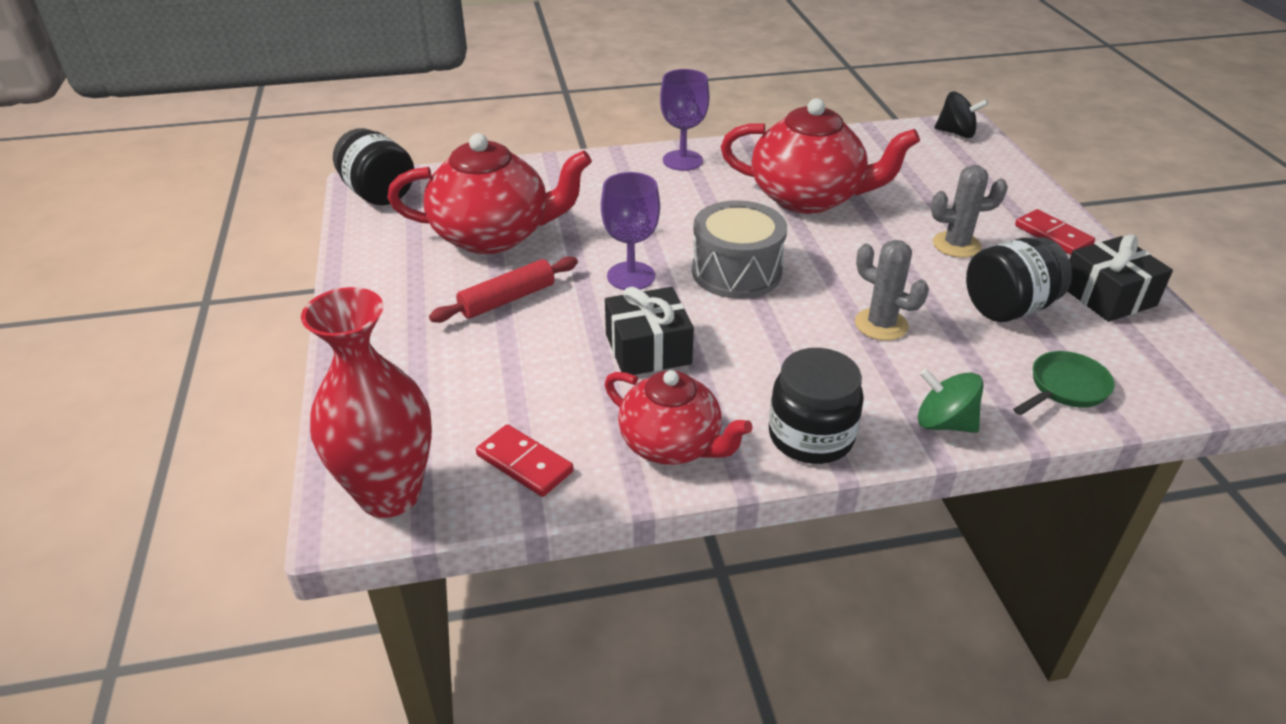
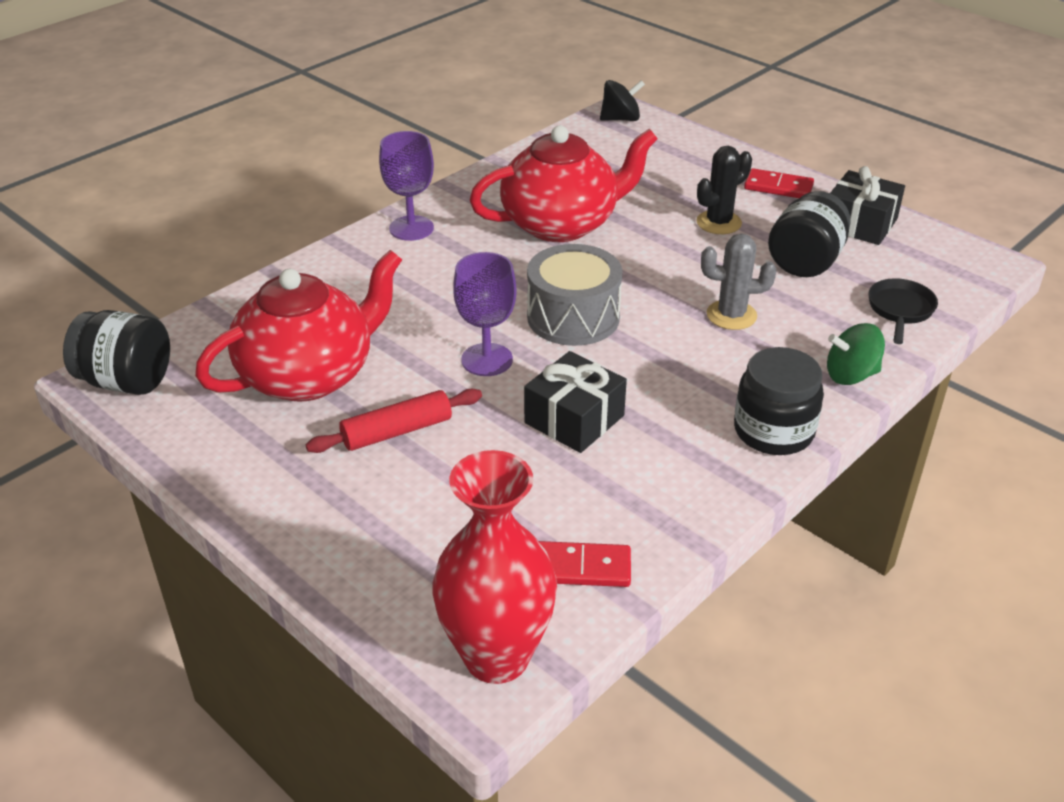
camera: 35 degrees left, 0 degrees up
(507, 299) = (397, 431): red rolling pin -> red rolling pin turned 45 degrees clockwise
(672, 445) = (681, 490): red teapot -> none
(956, 245) = (718, 223): grey cactus -> black cactus
(1065, 388) = (900, 310): green pan -> black pan

